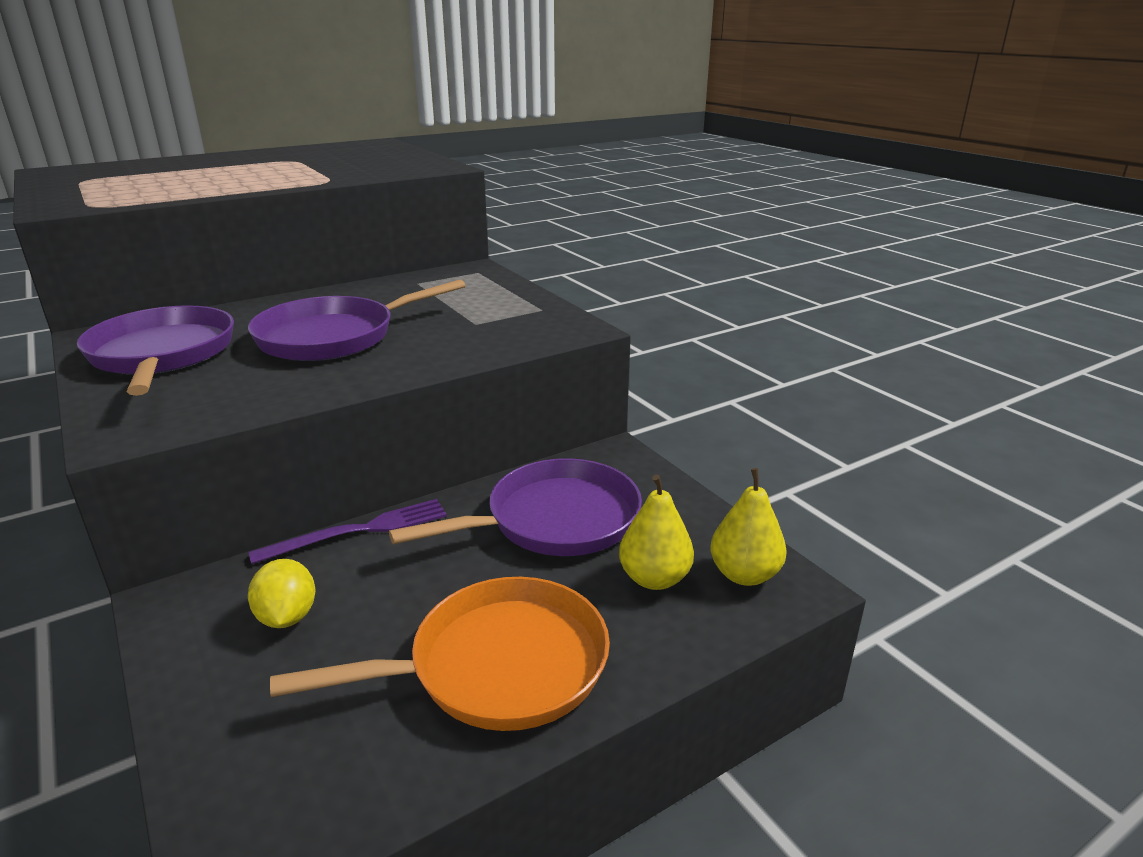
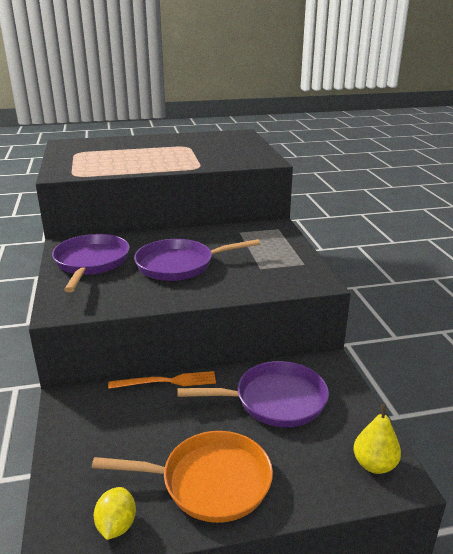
camera: 20 degrees right, 0 degrees up
(287, 617) = (116, 423): yellow lemon -> yellow lemon (116, 525)
(359, 531) = (167, 381): purple fork -> orange fork
(654, 578) = (318, 452): yellow pear -> none

